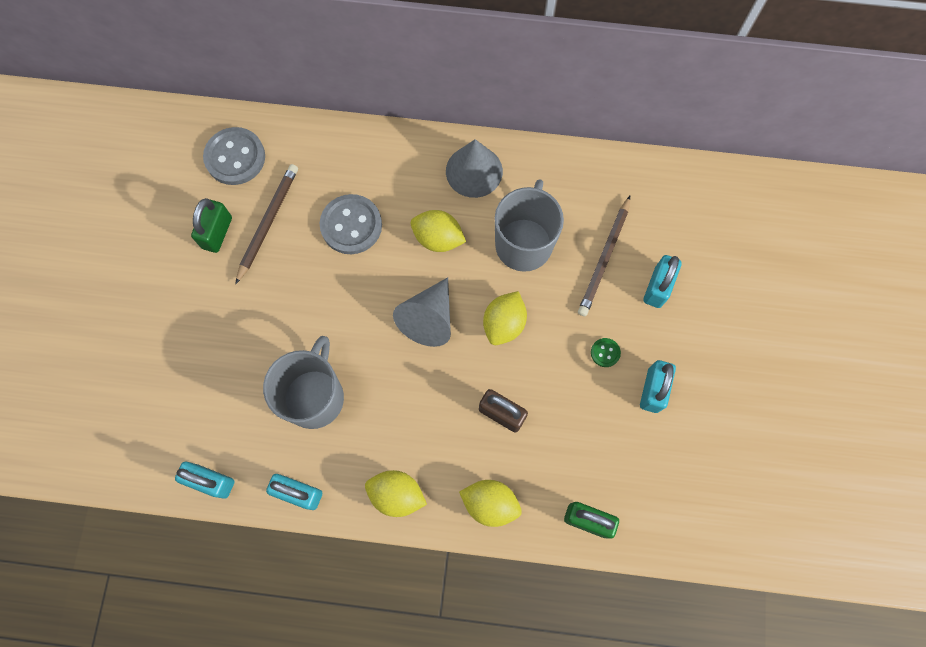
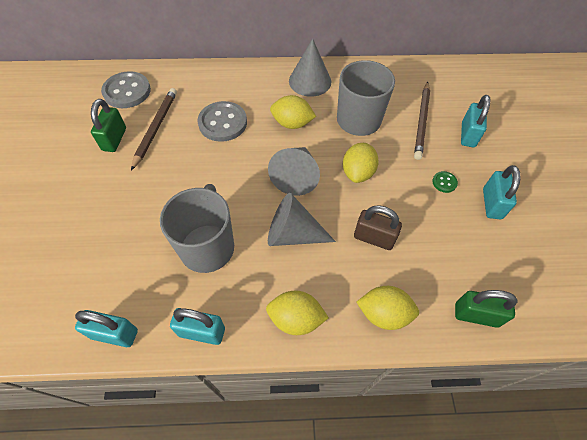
camera: 10 degrees left, 15 degrees down
(411, 395) = (293, 234): none -> grey cone

